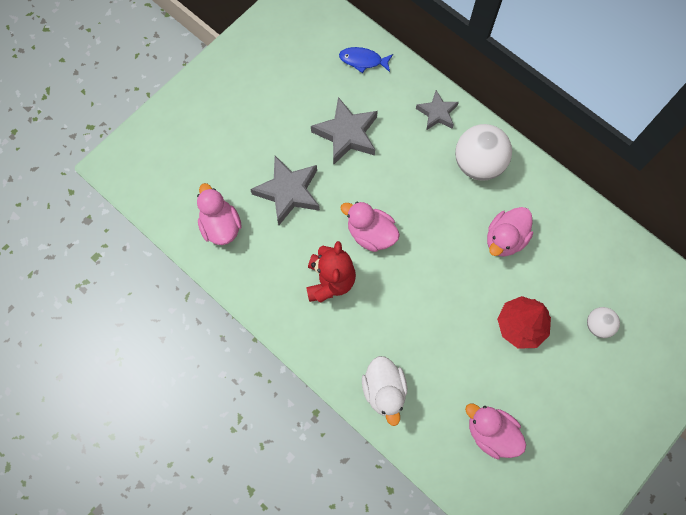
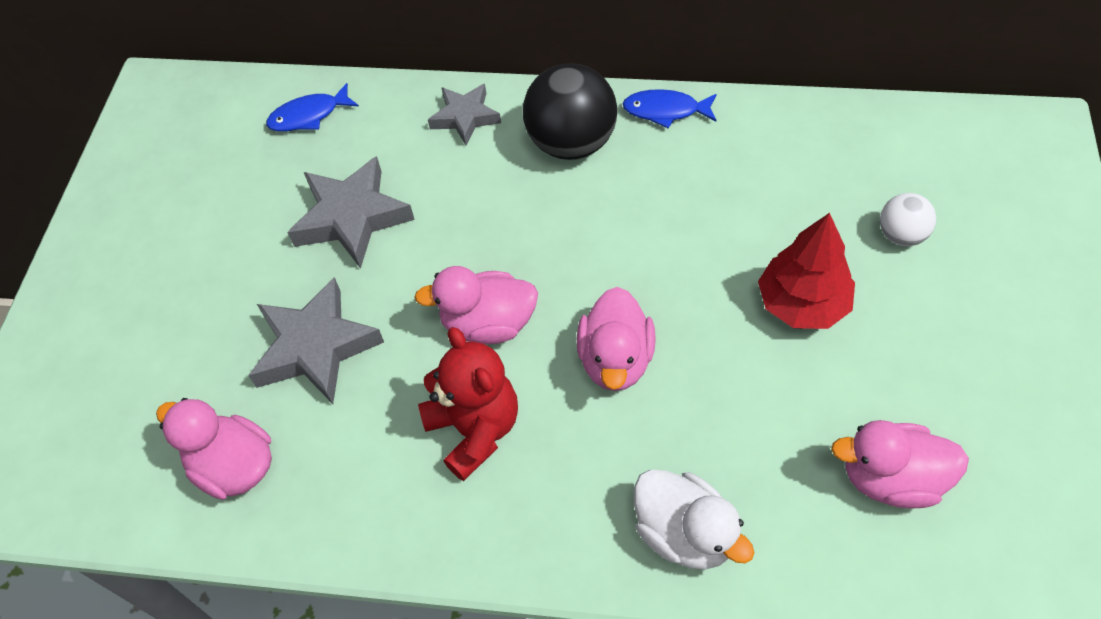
camera: 30 degrees left, 15 degrees down
(478, 164) = (571, 143): white ball -> black ball
(505, 239) = (685, 209): pink duck -> pink duck (616, 360)
(538, 177) = (665, 111): none -> blue fish

